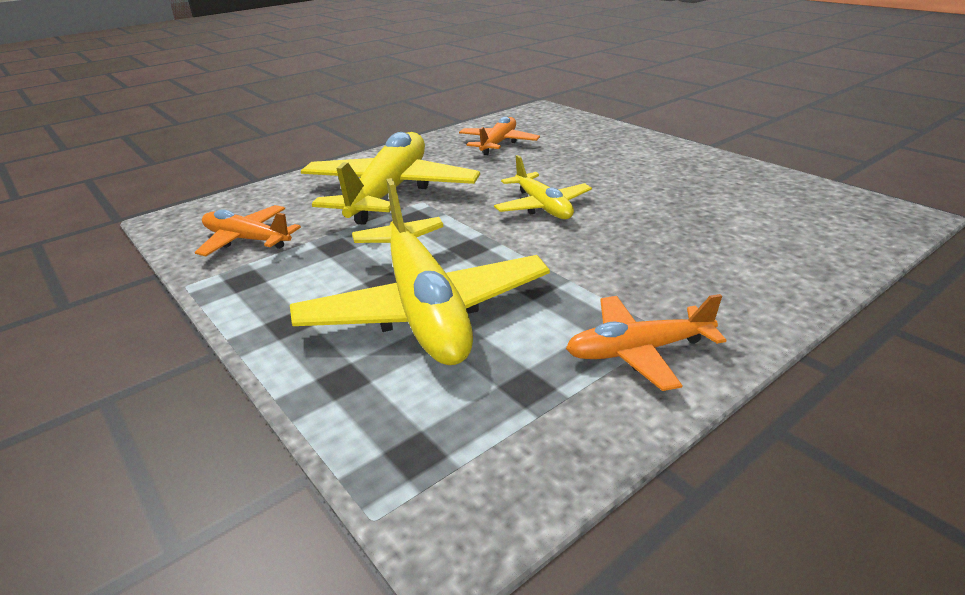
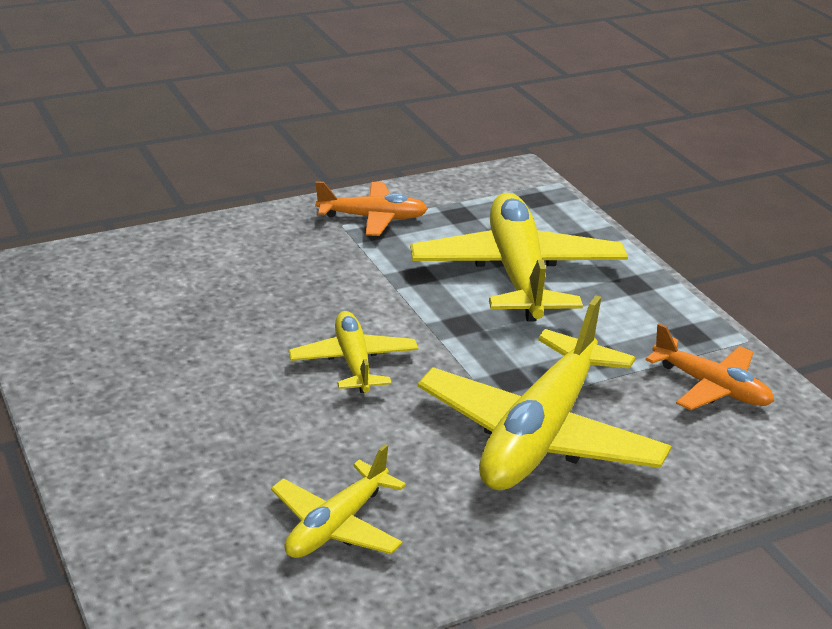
camera: 170 degrees left, 0 degrees up
(498, 143) = (336, 525): orange plane -> yellow plane

